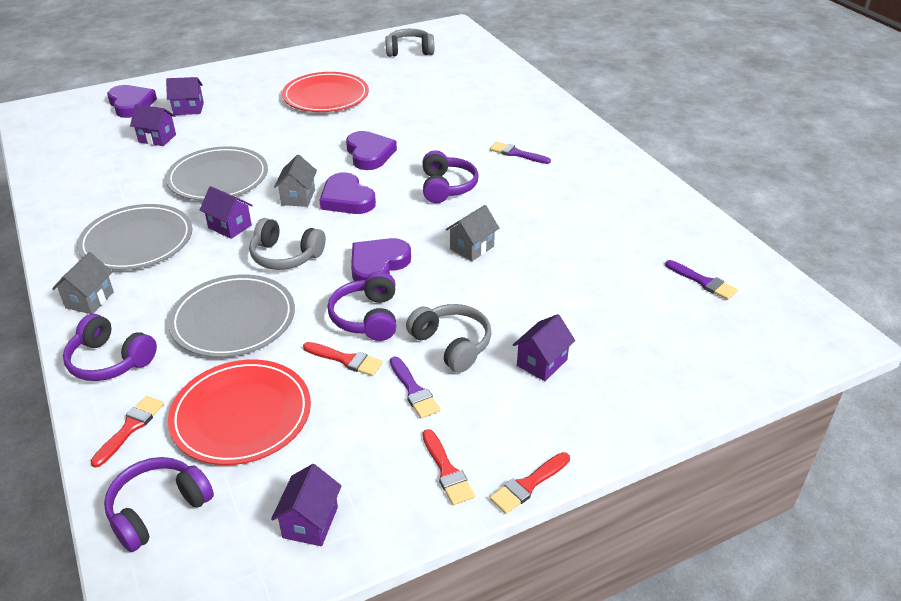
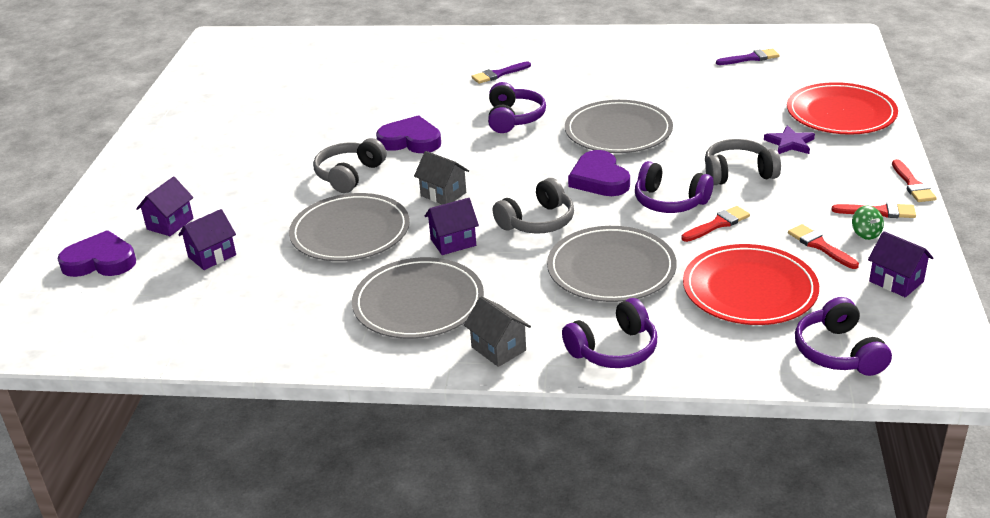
camera: 55 degrees left, 5 degrees down
(130, 428) = (723, 352): red brush -> red brush (820, 246)
(326, 96) = (263, 137): red plate -> red plate (841, 113)
(347, 199) = (476, 170): purple heart -> none
(393, 472) = (865, 234): none -> green spinning top
(409, 51) = (235, 72): grey headphones -> grey headphones (349, 175)
(414, 390) = (780, 203): purple brush -> none
(446, 187) = (513, 118): purple headphones -> purple headphones turned 60 degrees clockwise
(472, 248) = (618, 131): grey house -> grey plate
(542, 363) = (790, 143): purple house -> purple star

